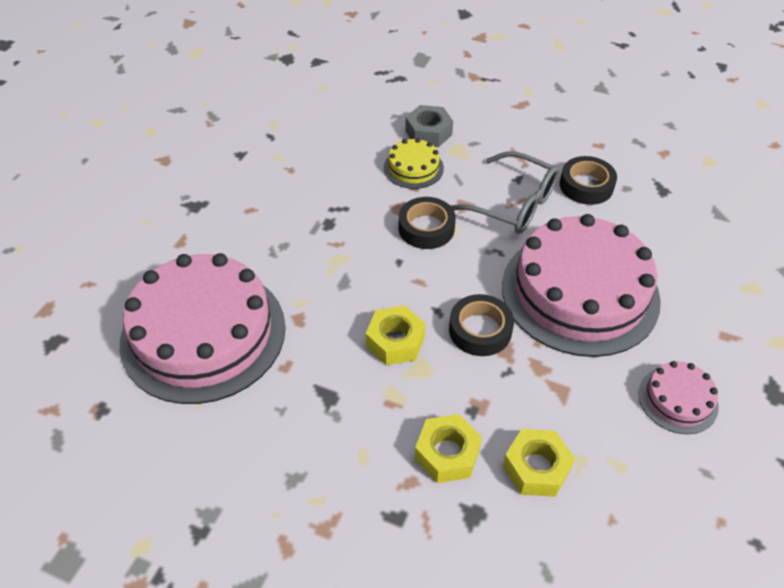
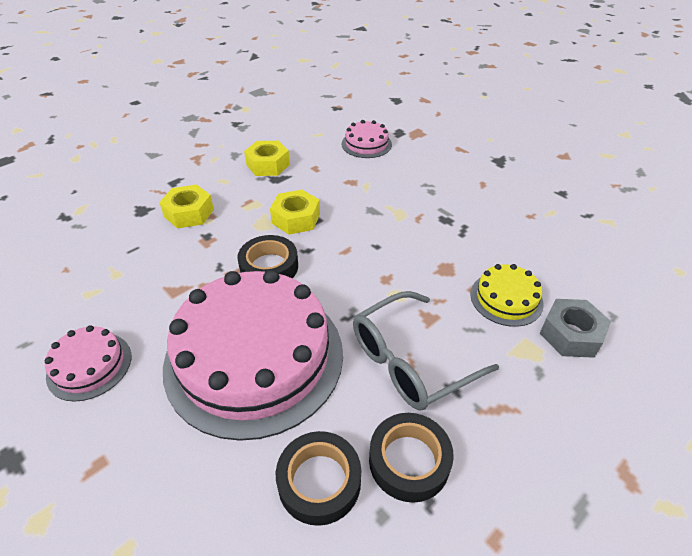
camera: 115 degrees right, 5 degrees down
(203, 333) = (366, 144): pink cake -> pink cake, size x0.45
(426, 228) = (408, 276): black tape -> black tape (319, 481)
(536, 468) = (136, 249): yellow nut -> yellow nut (268, 165)

